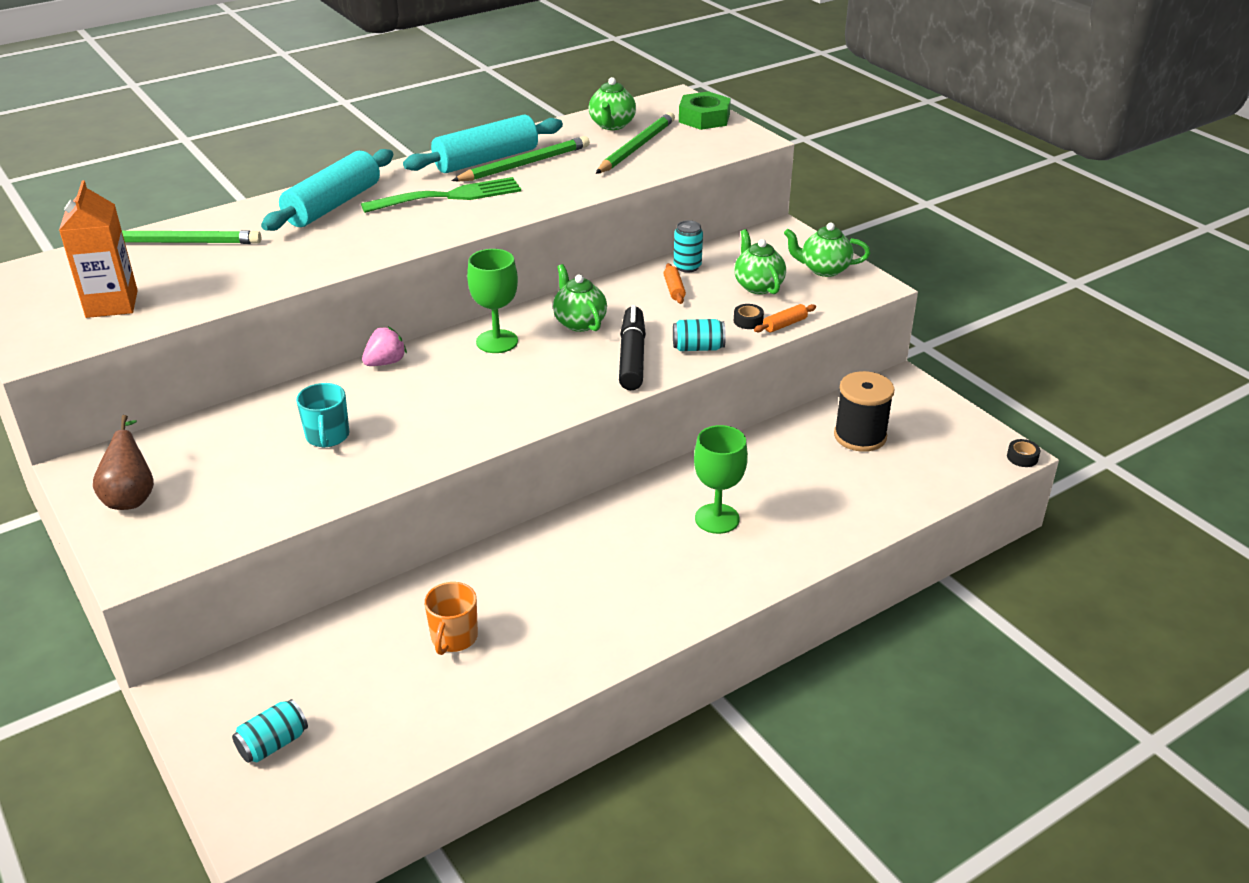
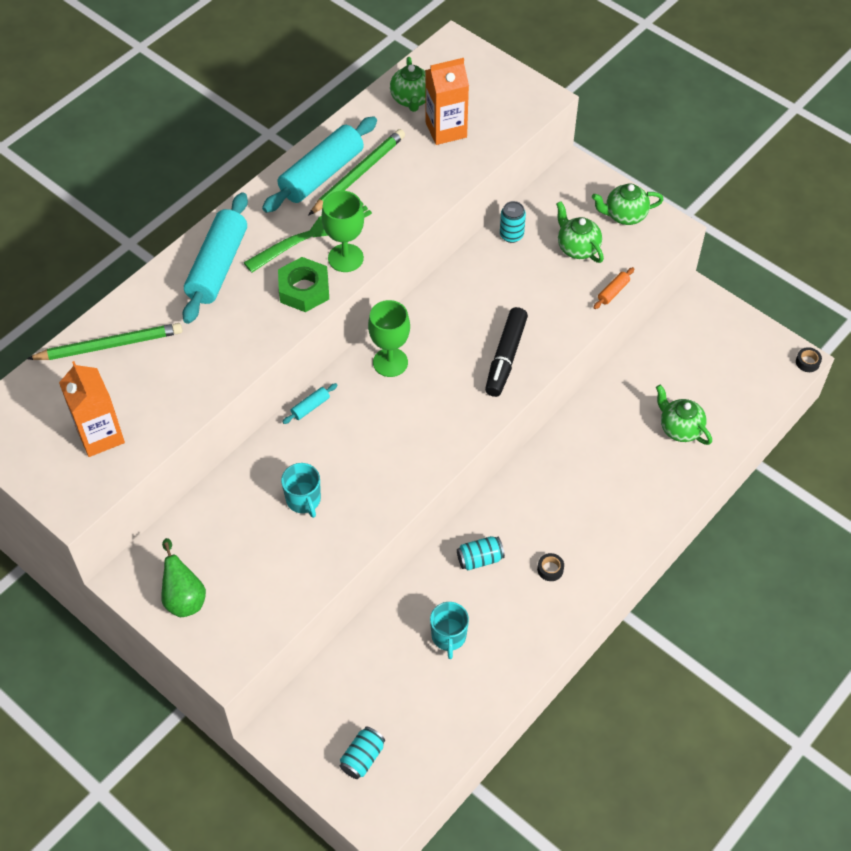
camera: 15 degrees left, 20 degrees up
(131, 497) = (184, 597): brown pear -> green pear
(385, 362) = (310, 407): pink strawberry -> turquoise rolling pin
(454, 638) = (449, 637): orange mug -> turquoise mug
(579, 322) = (448, 325): green teapot -> green teapot (679, 428)
(632, 357) = (505, 357): black marker -> black marker turned 150 degrees counterclockwise
(636, 147) = (446, 130): green pencil -> orange carton
(674, 289) = (510, 267): orange rolling pin -> none
(698, 348) = (554, 334): turquoise can -> turquoise can (480, 559)
(704, 118) = (489, 73): green nut -> green nut (304, 289)
(717, 519) = (599, 478): green goblet -> green goblet (345, 258)
(748, 321) = (583, 293): black tape -> black tape (550, 569)
(860, 436) = (681, 366): black spool -> none

